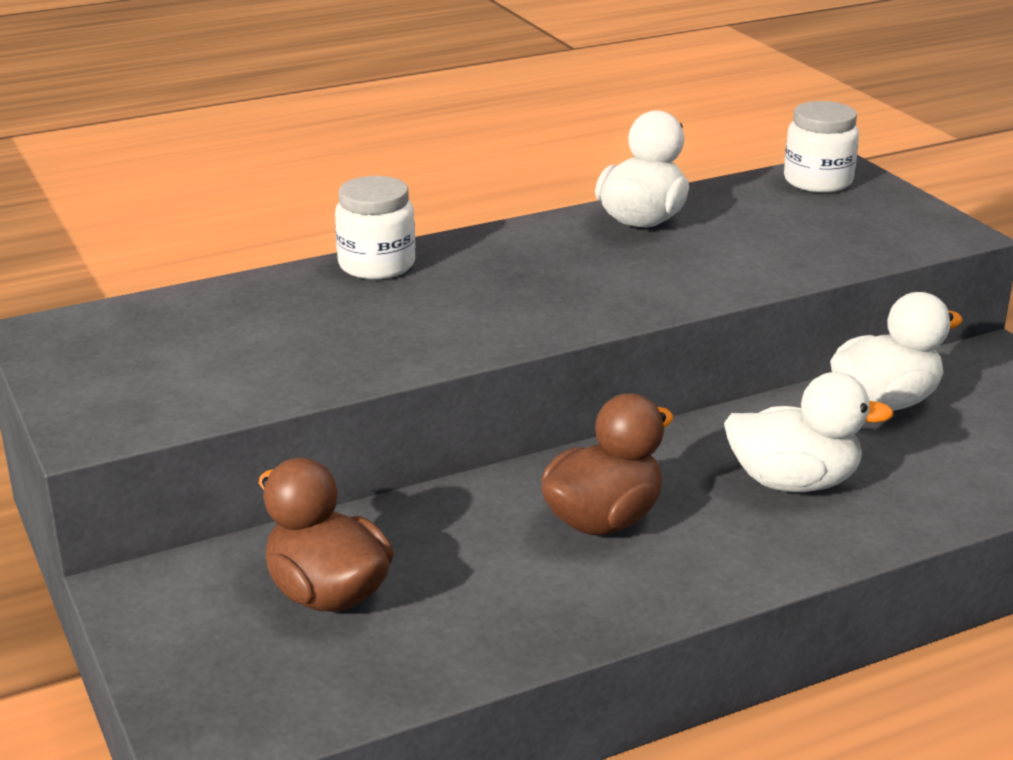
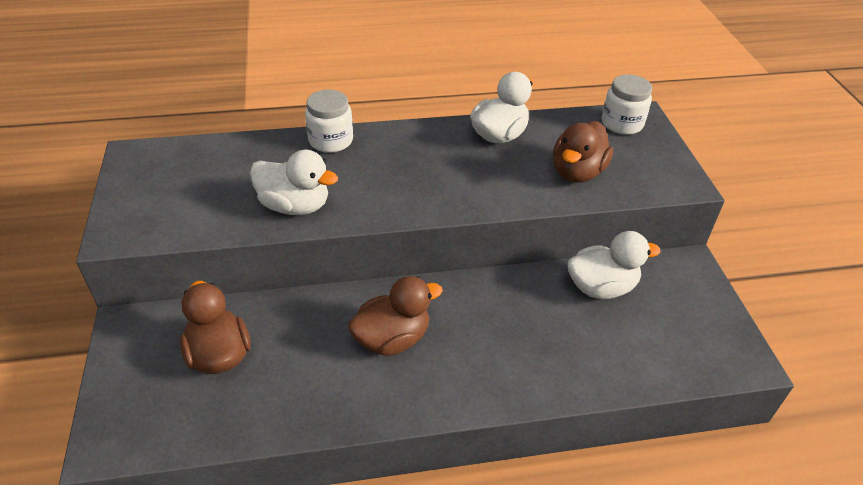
camera: 15 degrees right, 15 degrees up
(790, 244) = (577, 172): none -> brown duck
(793, 482) = (515, 337): white duck -> white duck (295, 206)

